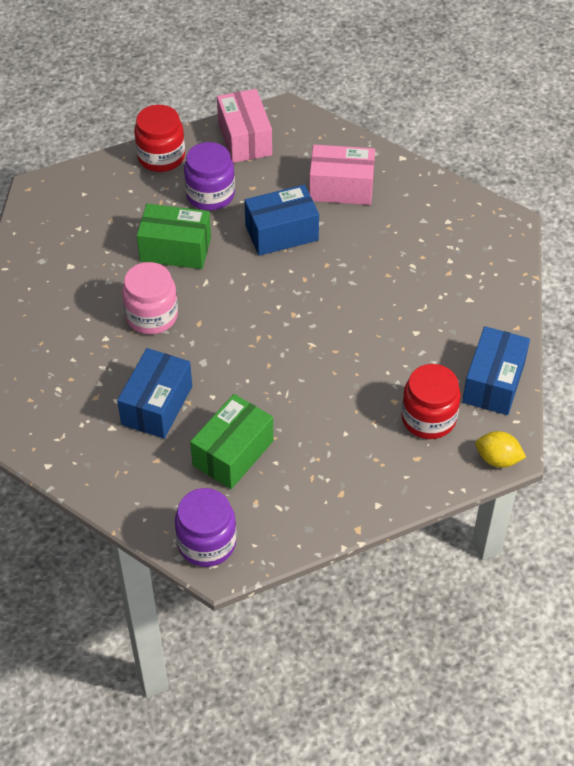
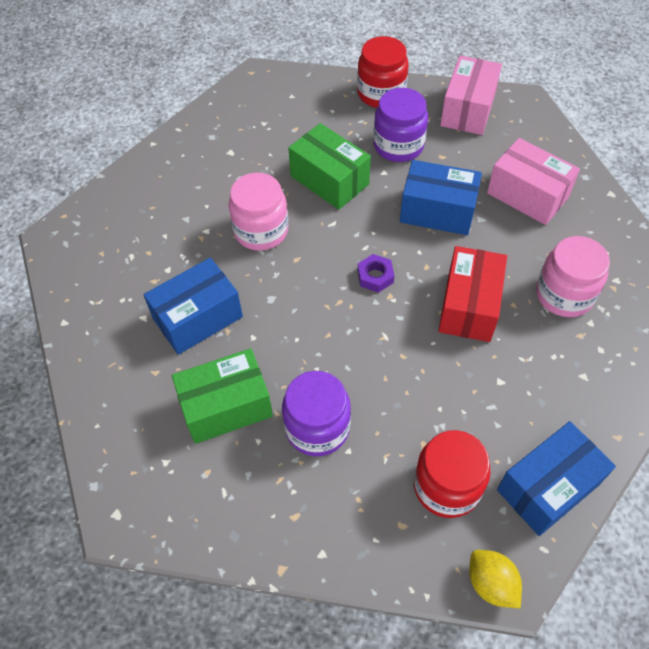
camera: 35 degrees right, 5 degrees up
(207, 543) = (129, 487): purple jar -> purple jar (317, 427)
(271, 305) = (375, 276): none -> purple nut
(357, 292) = (469, 306): none -> red box
(418, 250) = (564, 295): none -> pink jar

